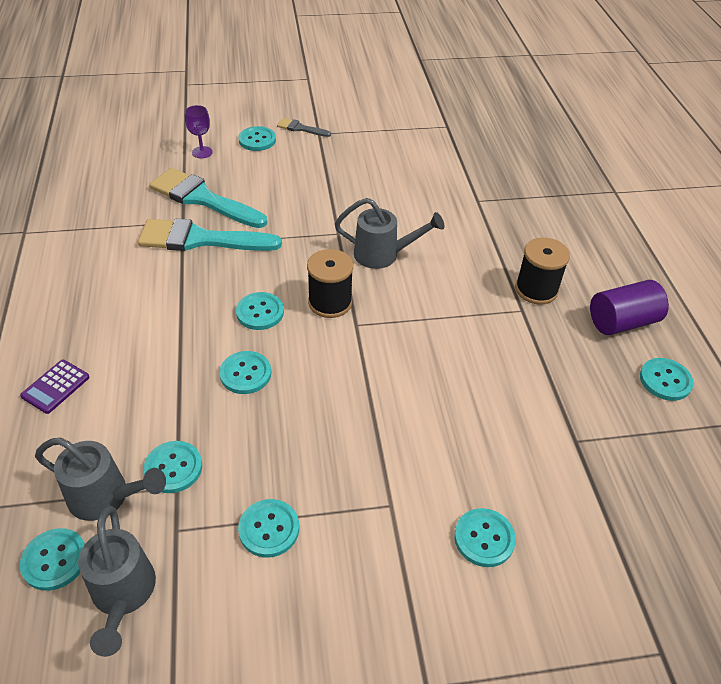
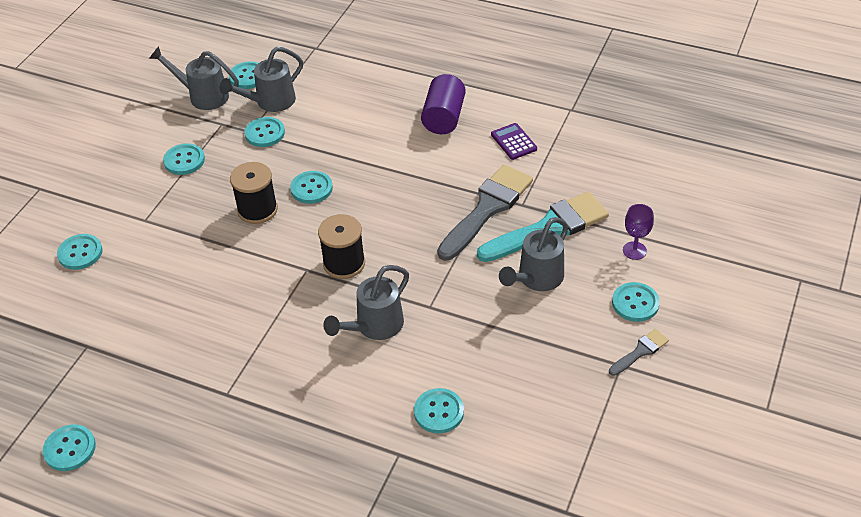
camera: 125 degrees right, 0 degrees up
(56, 387) = (378, 97): purple calculator -> purple calculator (513, 142)
(200, 239) = (487, 208): turquoise brush -> grey brush
(260, 312) = (367, 217): turquoise button -> turquoise button (439, 412)
(265, 189) = (537, 278): none -> grey watering can
(536, 289) = (239, 422): black spool -> black spool (257, 210)
(622, 322) = (147, 465): purple cylinder -> purple cylinder (443, 118)

